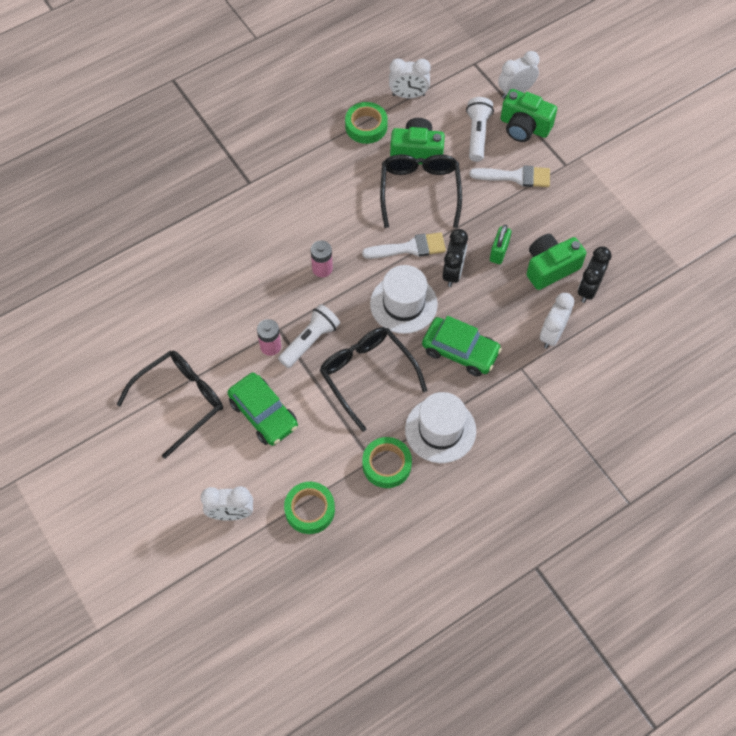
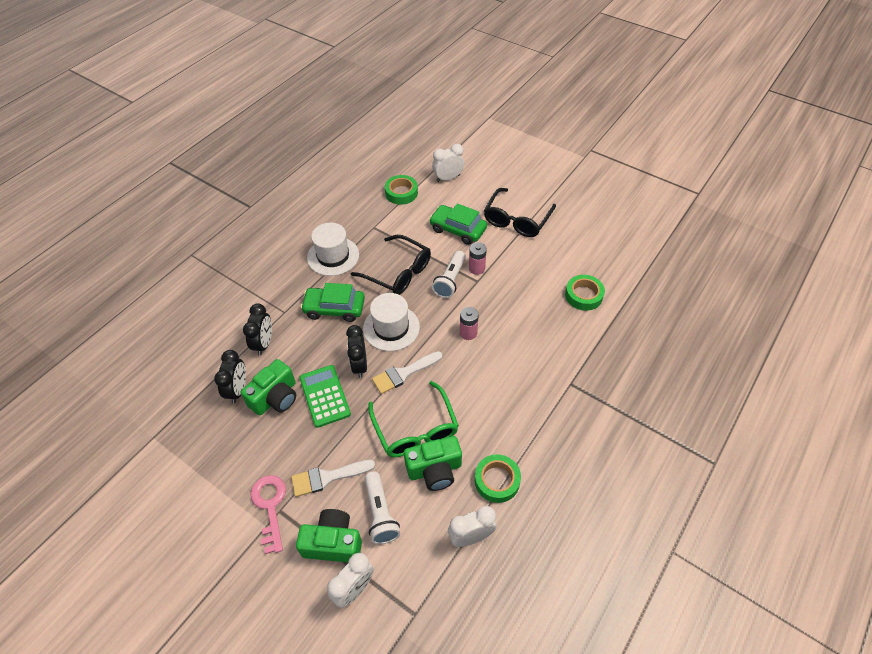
camera: 160 degrees right, 10 degrees down
(386, 465) = (362, 227): green tape -> green tape (583, 295)
(420, 191) = (415, 429): black glasses -> green glasses
(499, 252) = (325, 396): green padlock -> green calculator
(552, 334) = (264, 343): white clock -> black clock
(573, 170) = (270, 506): none -> pink key

